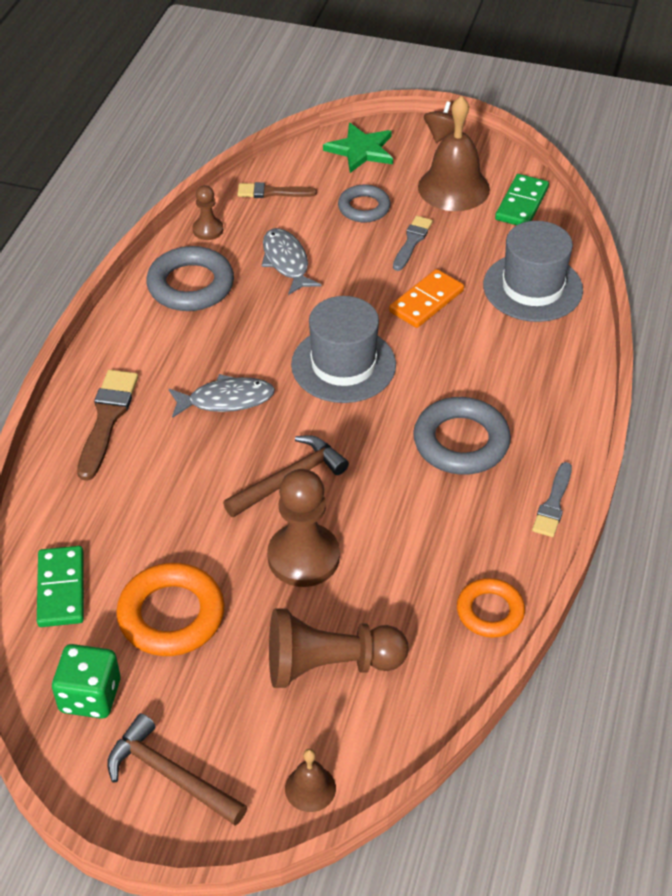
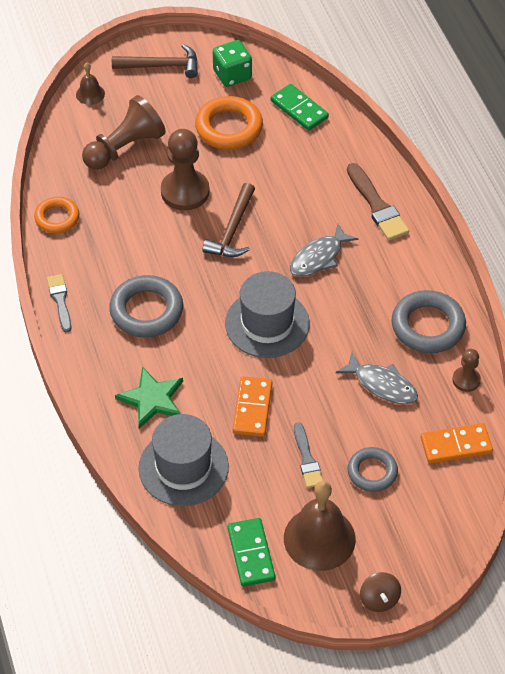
camera: 145 degrees right, 5 degrees up
(272, 192) = (456, 445): brown brush -> orange domino
(361, 150) = (430, 536): green star -> green star (152, 399)

